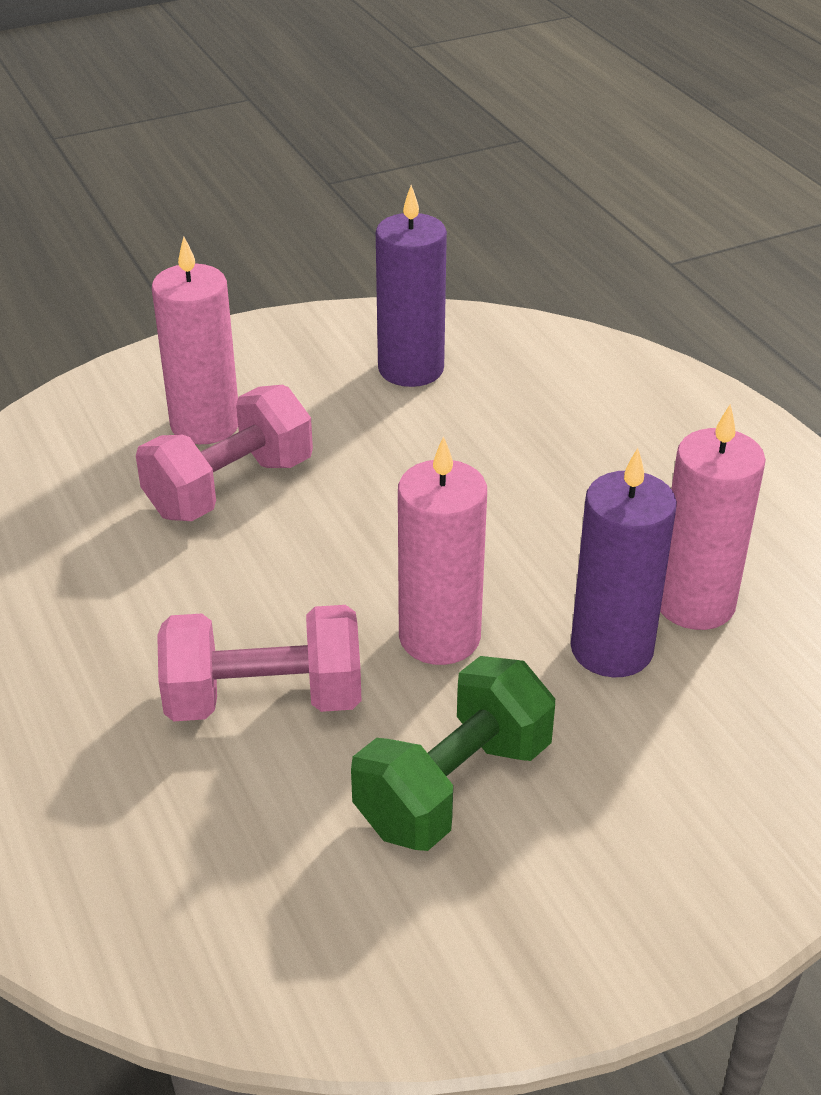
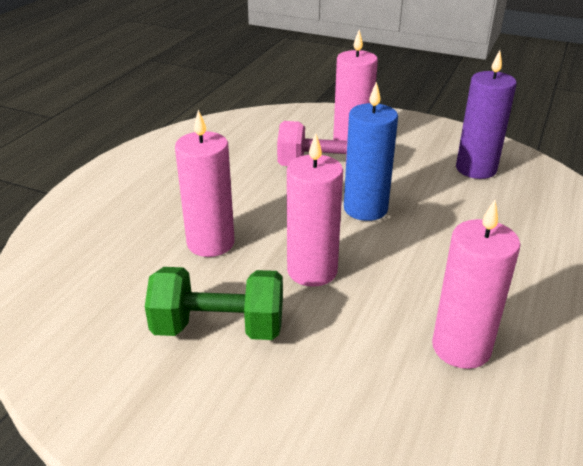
camera: 50 degrees right, 5 degrees down
(264, 699) = (210, 243): pink dumbbell -> pink candle
(372, 512) = (365, 209): none -> blue candle
(611, 649) = (381, 333): purple candle -> none

